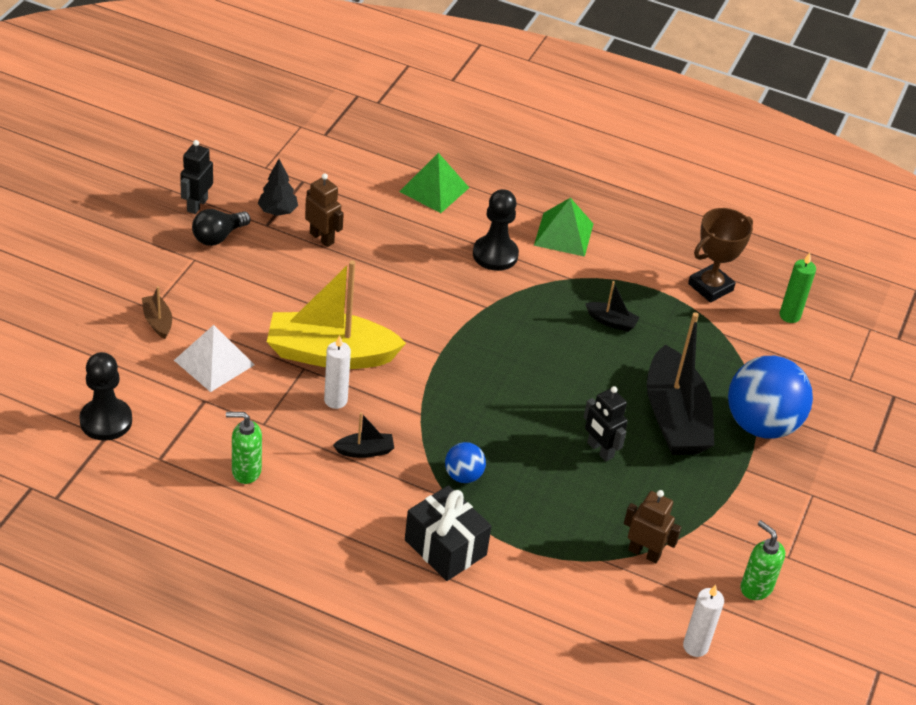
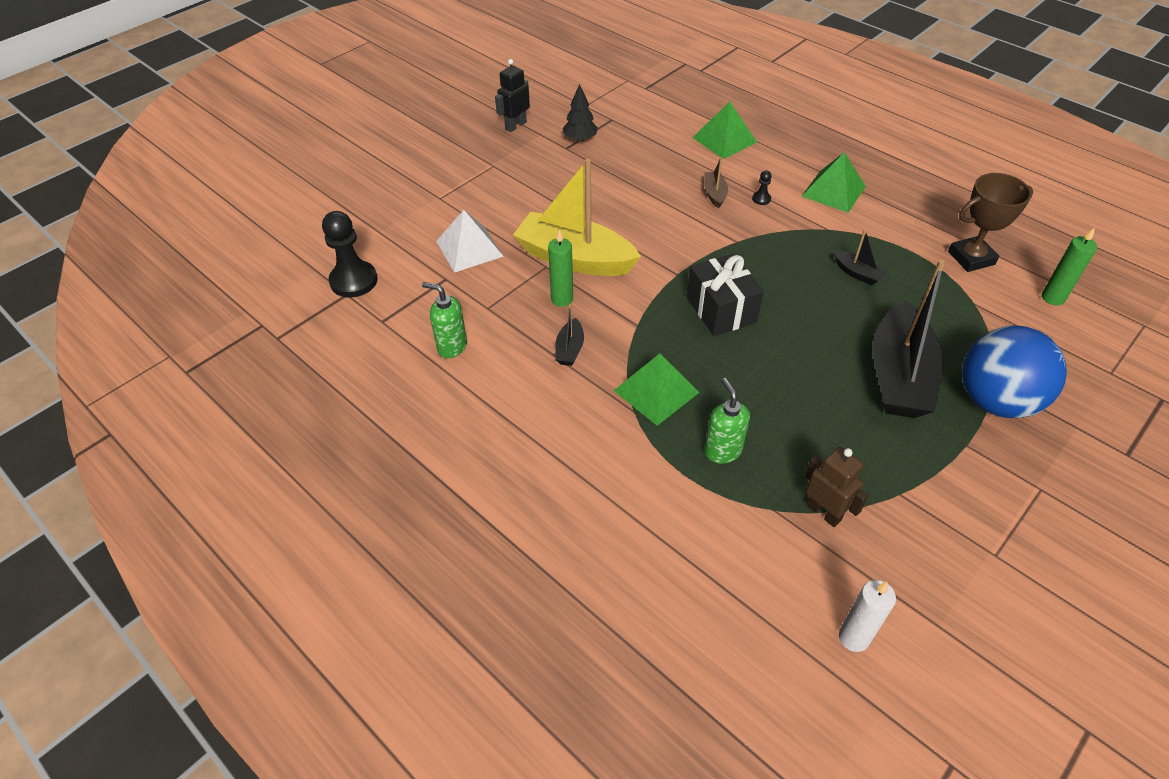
camera: 25 degrees right, 5 degrees up
(157, 321) = (438, 208): brown boat -> brown boat (714, 194)
(218, 237) = (521, 151): black light bulb -> none
(322, 238) = (609, 164): brown robot -> none
(335, 400) = (562, 299): white candle -> green candle
(365, 451) = (570, 349): black boat -> black boat turned 90 degrees clockwise
(445, 547) = (610, 459): black gift -> black gift (721, 310)
(463, 475) = (656, 391): blue ball -> green pyramid
(495, 255) = (761, 199): black pawn -> black pawn, size x0.43
(600, 450) = (807, 393): black robot -> none
(756, 587) = (947, 583): green soap dispenser -> green soap dispenser (722, 451)

